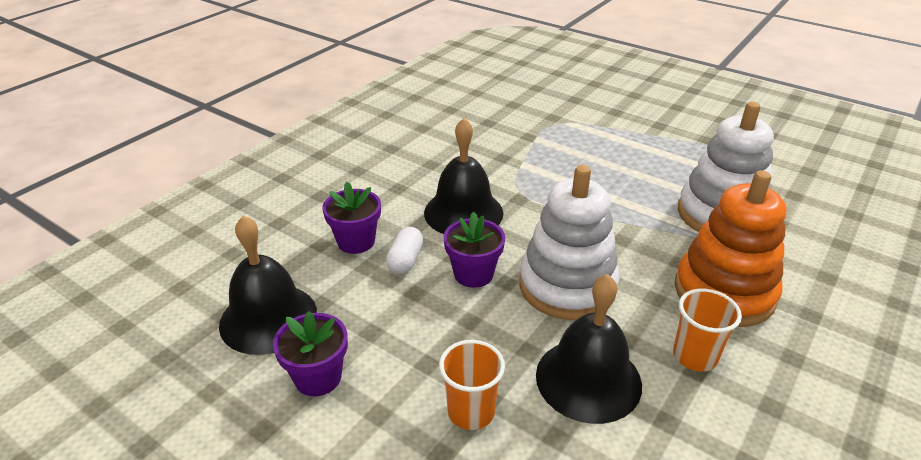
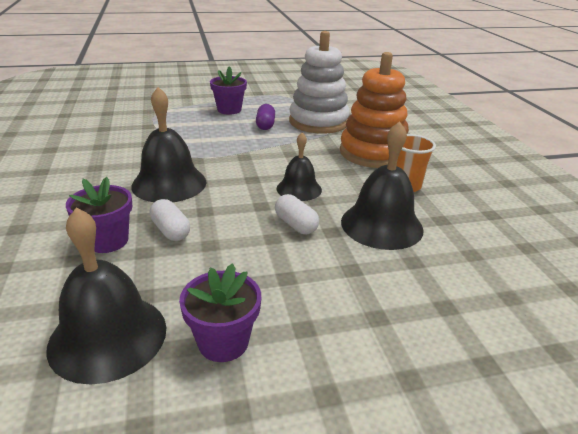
camera: 50 degrees left, 5 degrees down
(471, 412) = (354, 283): orange cup -> none
(473, 274) = (233, 212): purple flower pot -> purple flower pot (229, 110)
(507, 321) = (296, 225): none -> white capsule
(567, 286) = (299, 189): white stacking toy -> black bell
(648, 189) = (265, 125): none -> purple capsule

